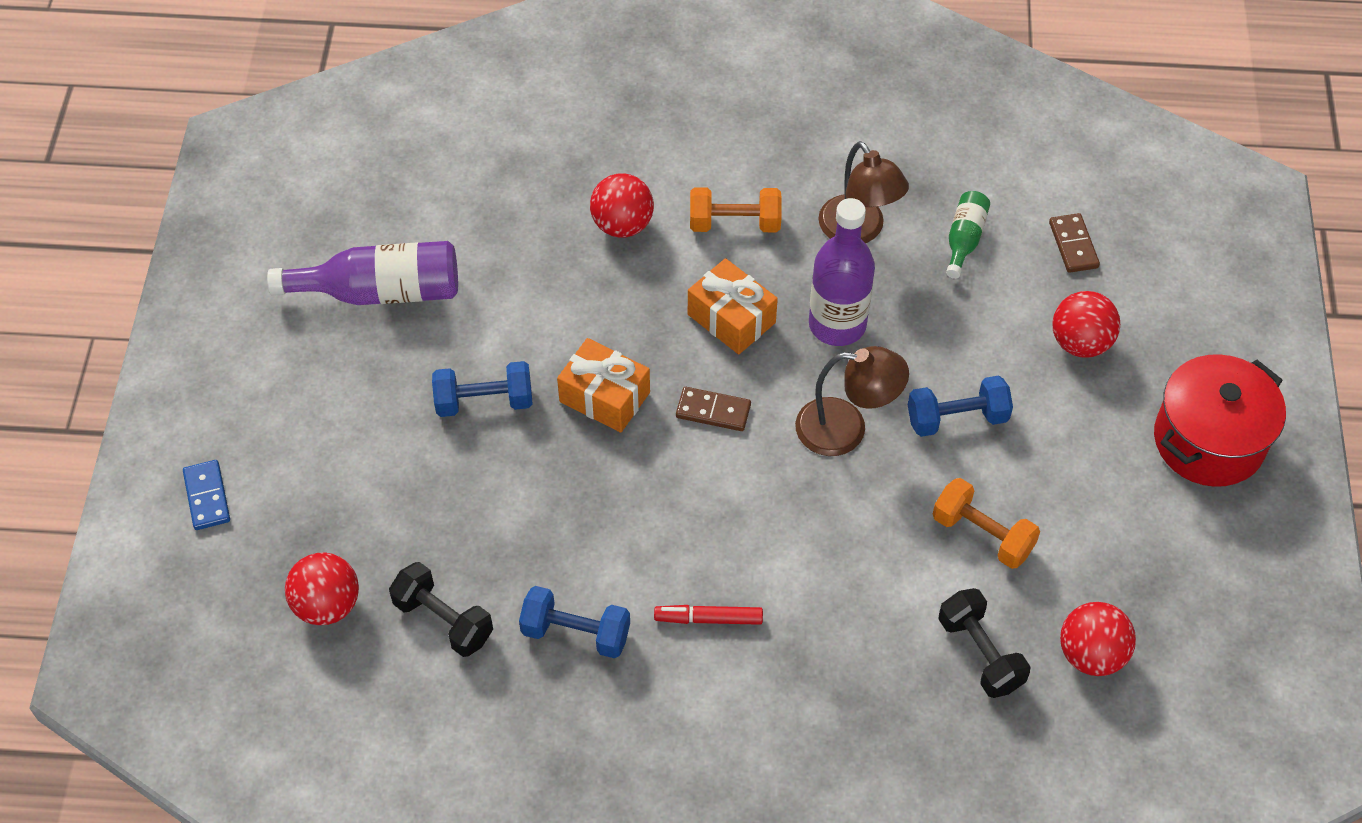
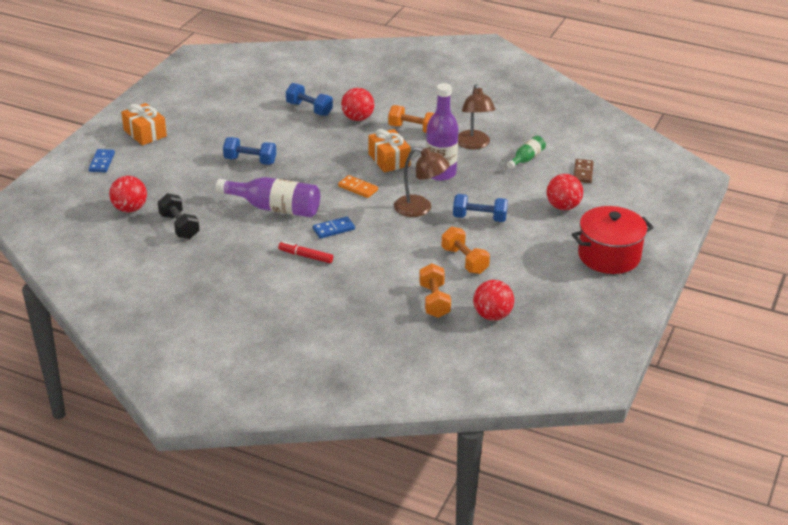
camera: 20 degrees right, 20 degrees down
(380, 292) = (228, 116): purple bottle -> purple bottle (274, 208)
(576, 633) = (238, 245): blue dumbbell -> blue dumbbell (309, 109)
(604, 397) = (308, 172): orange gift -> orange gift (145, 133)
(713, 411) = (358, 188): brown domino -> orange domino
(723, 532) = (333, 229): none -> blue domino
(980, 653) = (434, 301): black dumbbell -> orange dumbbell

